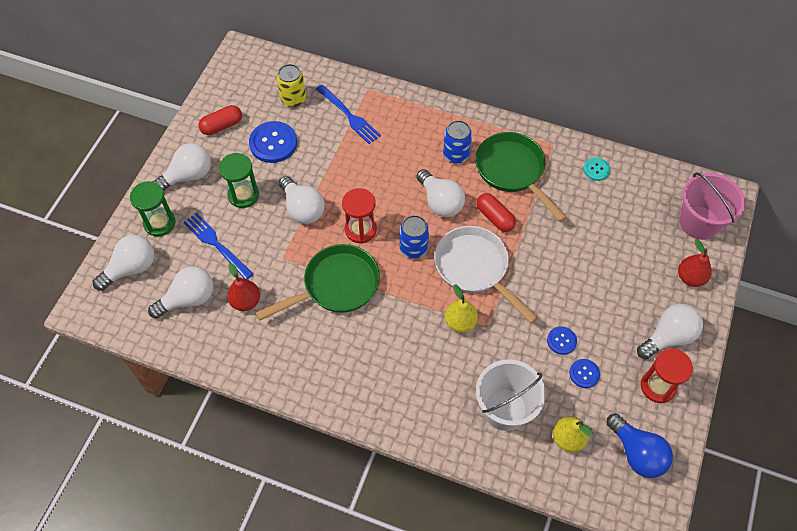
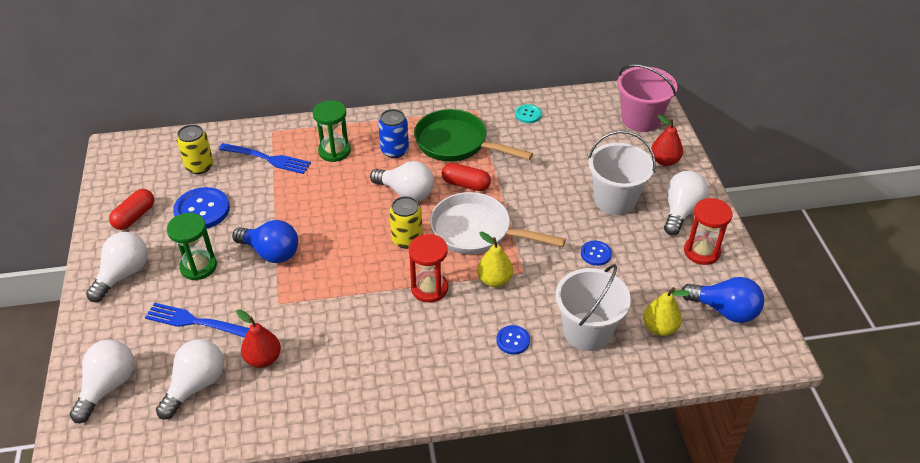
camera: 30 degrees left, 15 degrees down
(159, 223) = (116, 330): green hourglass -> green hourglass (334, 151)
(302, 209) = (271, 252): white light bulb -> blue light bulb
(336, 286) = (351, 303): green pan -> none
(360, 230) = (343, 246): red hourglass -> red hourglass (429, 288)
(413, 248) = (407, 239): blue can -> yellow can
(584, 374) = (634, 270): blue button -> blue button (513, 340)
(615, 296) = (615, 200): none -> white bucket

